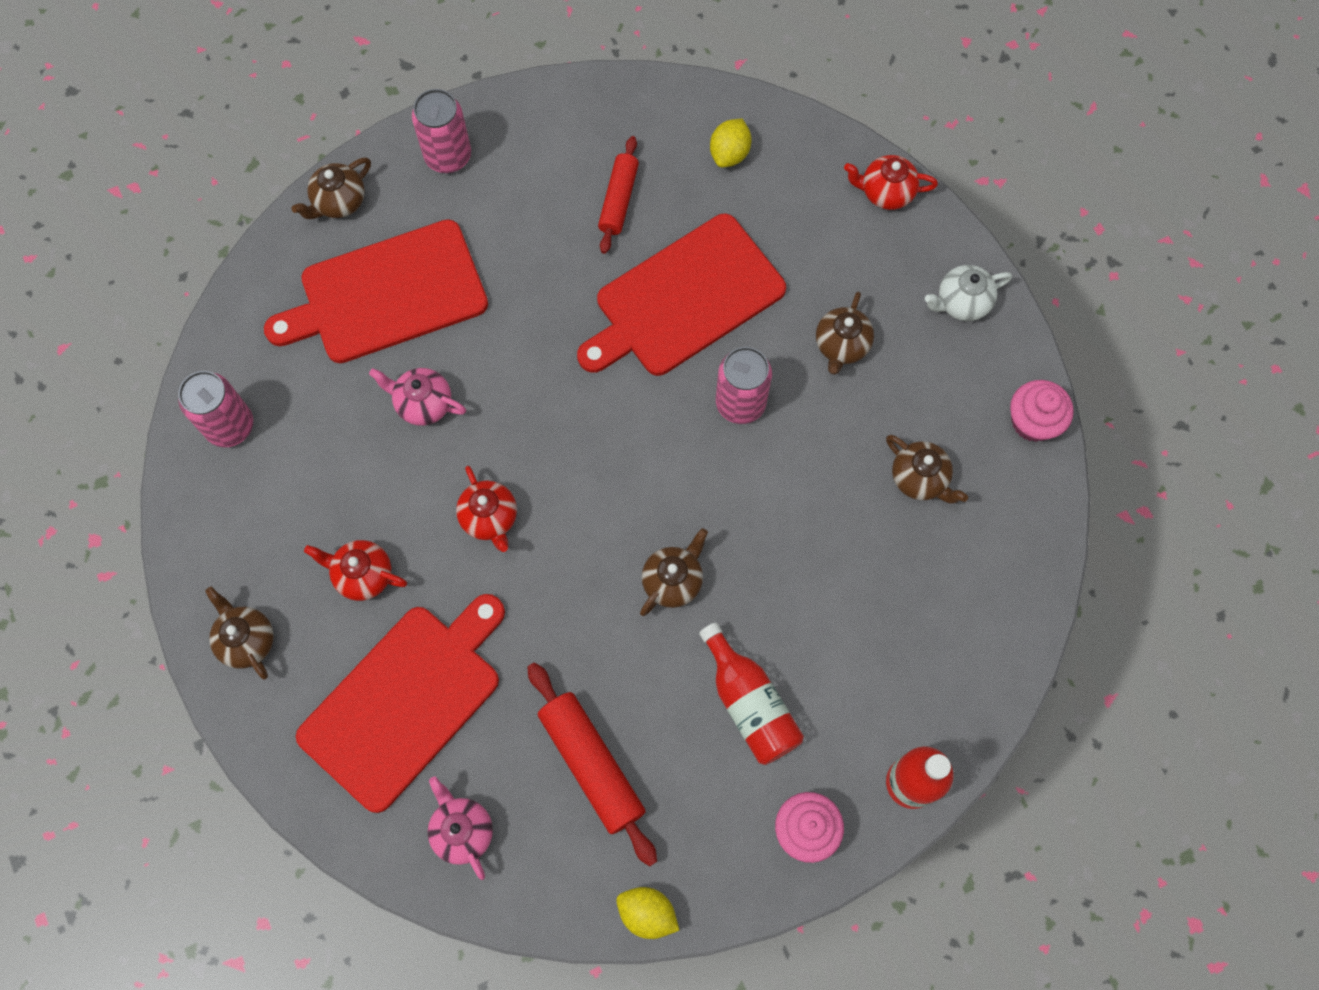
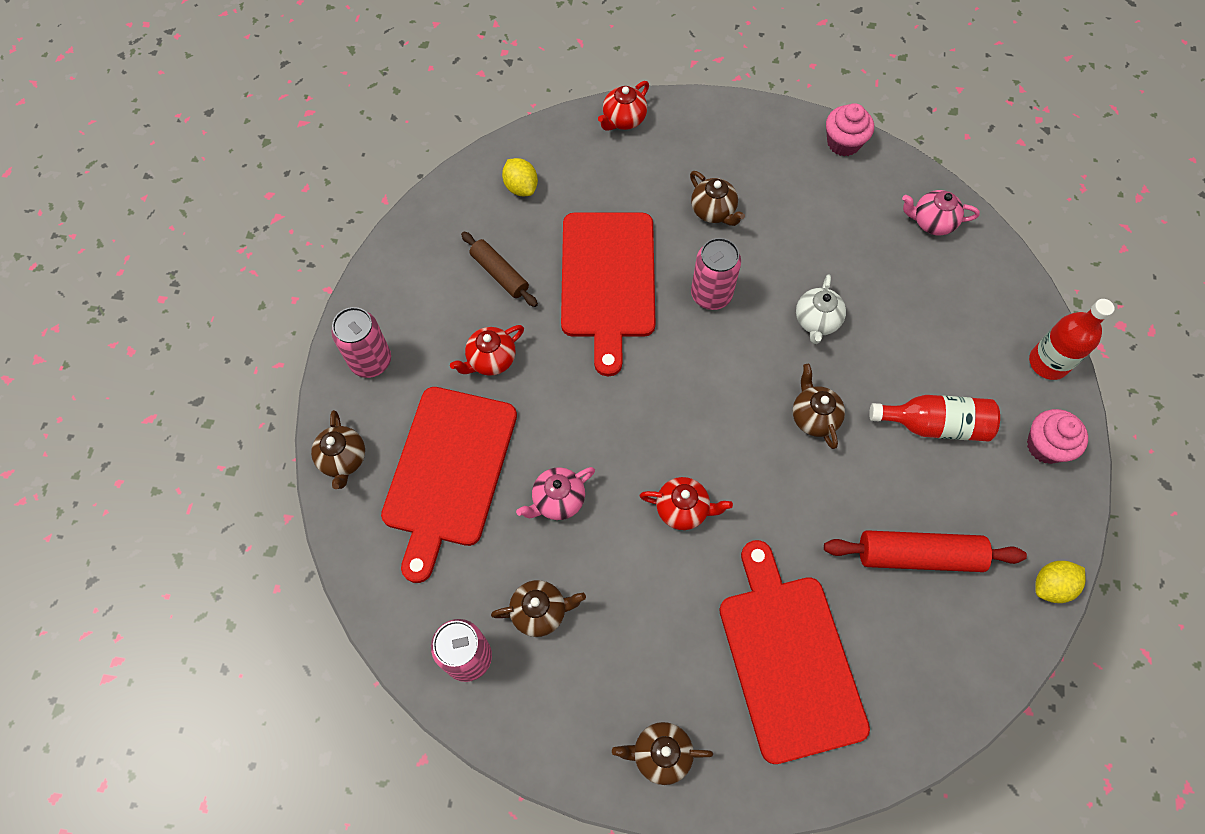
camera: 55 degrees left, 5 degrees down
(363, 575) = (666, 629): red teapot -> red teapot (491, 360)
(462, 830) = (917, 679): pink teapot -> pink teapot (932, 222)
(619, 200) = (500, 273): red rolling pin -> brown rolling pin
(920, 479) = (840, 226): brown teapot -> brown teapot (540, 611)
(961, 302) = (733, 128): white teapot -> white teapot (816, 321)

